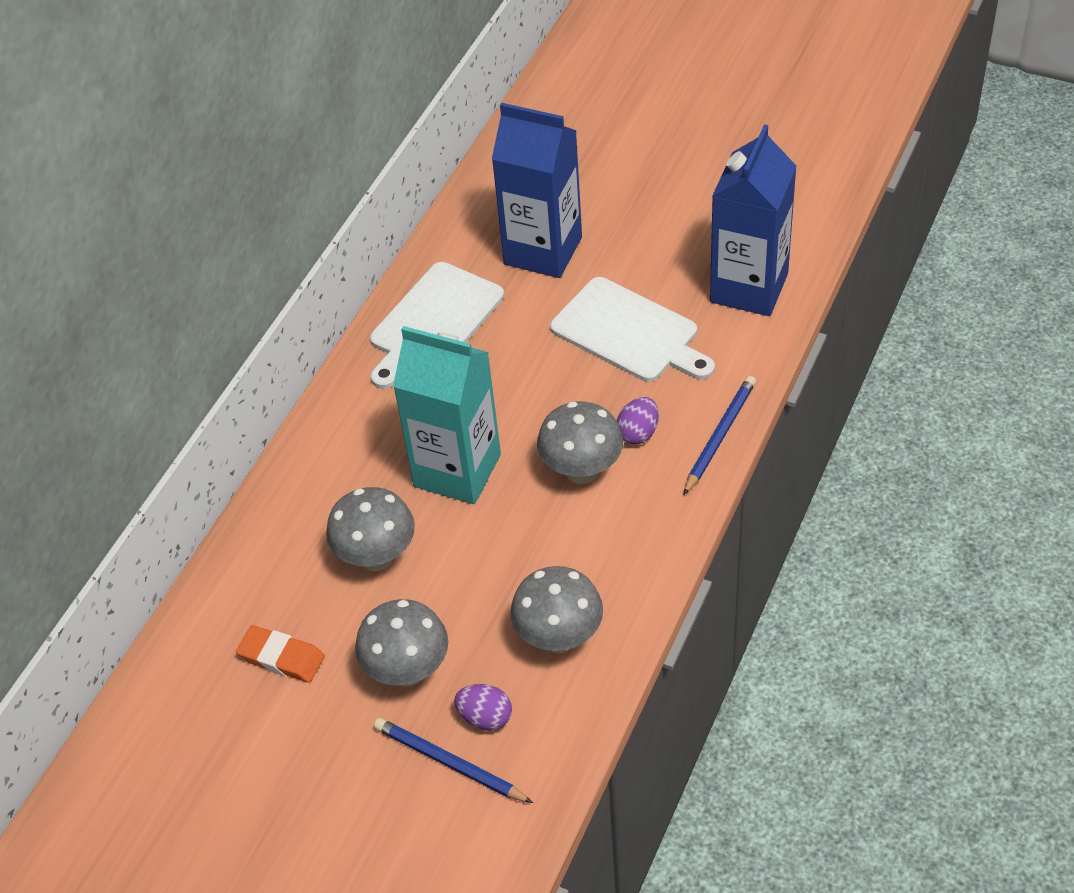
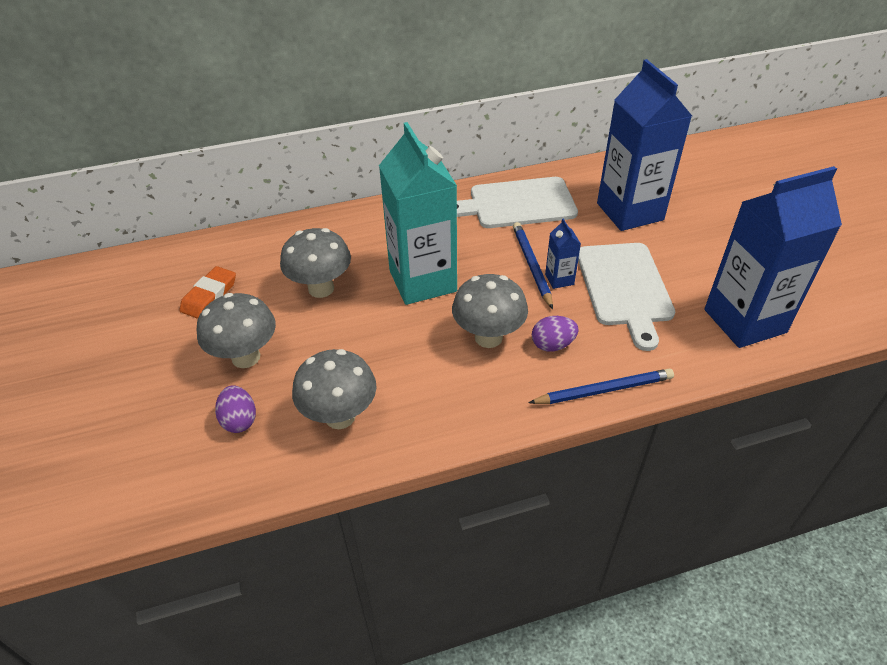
camera: 45 degrees right, 5 degrees down
(281, 657) = (209, 296): orange eraser -> orange eraser turned 45 degrees clockwise
(450, 763) = (187, 426): blue pencil -> blue pencil (532, 266)
(569, 369) = (559, 279): none -> blue carton

